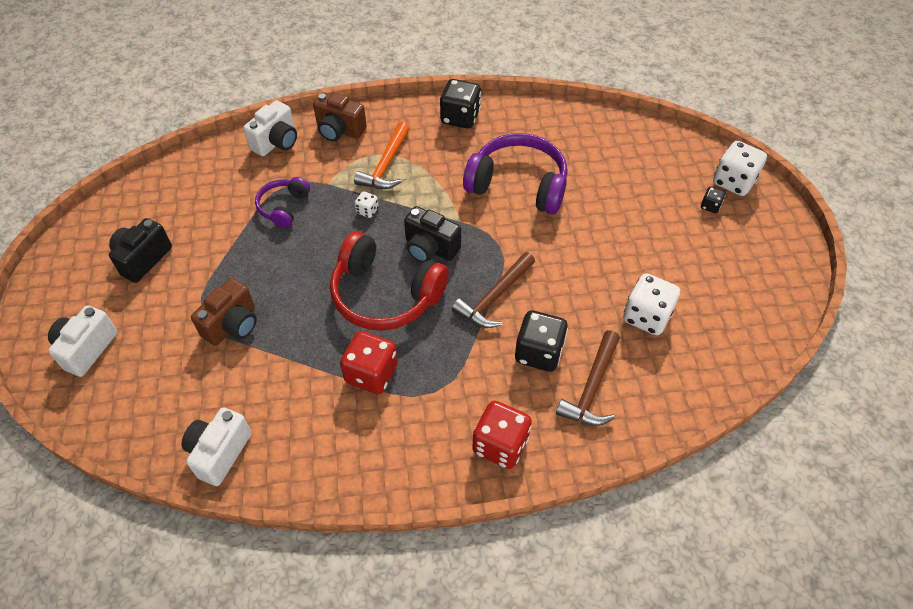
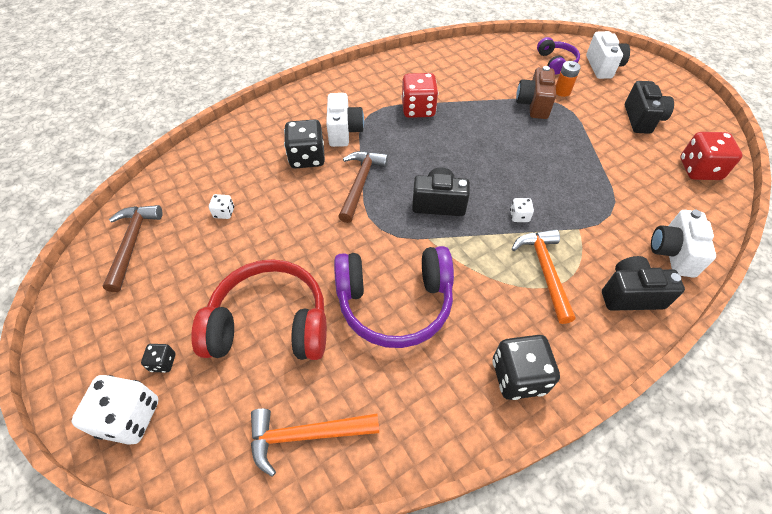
camera: 155 degrees right, 0 degrees up
(179, 331) = (562, 91): none -> orange battery
(219, 453) = (472, 52): white camera -> white camera (344, 131)
(283, 207) = (591, 192): purple headphones -> purple headphones (556, 62)
(339, 130) = (630, 295): brown camera -> black camera
(385, 295) = (447, 156): red headphones -> red headphones (270, 323)
(500, 445) = (311, 102): red dice -> red dice (699, 169)
(592, 388) = (259, 149): brown hammer -> brown hammer (132, 243)
(614, 135) = (305, 435): none -> orange hammer
(646, 316) = (224, 212): white dice -> white dice, size x0.48

